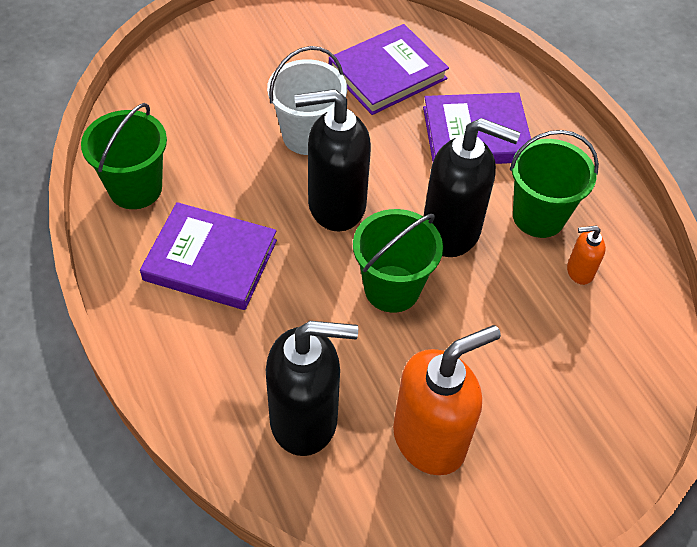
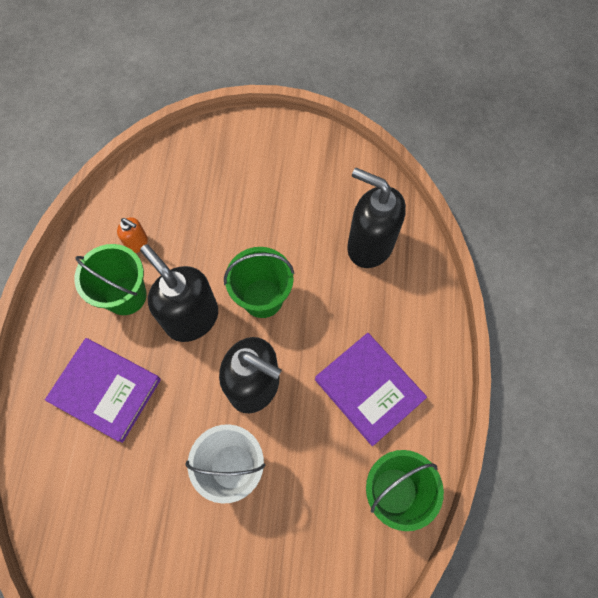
camera: 145 degrees left, 15 degrees up
(387, 74) = (121, 499): purple book -> none
(430, 439) = (307, 197): orange soap dispenser -> none

